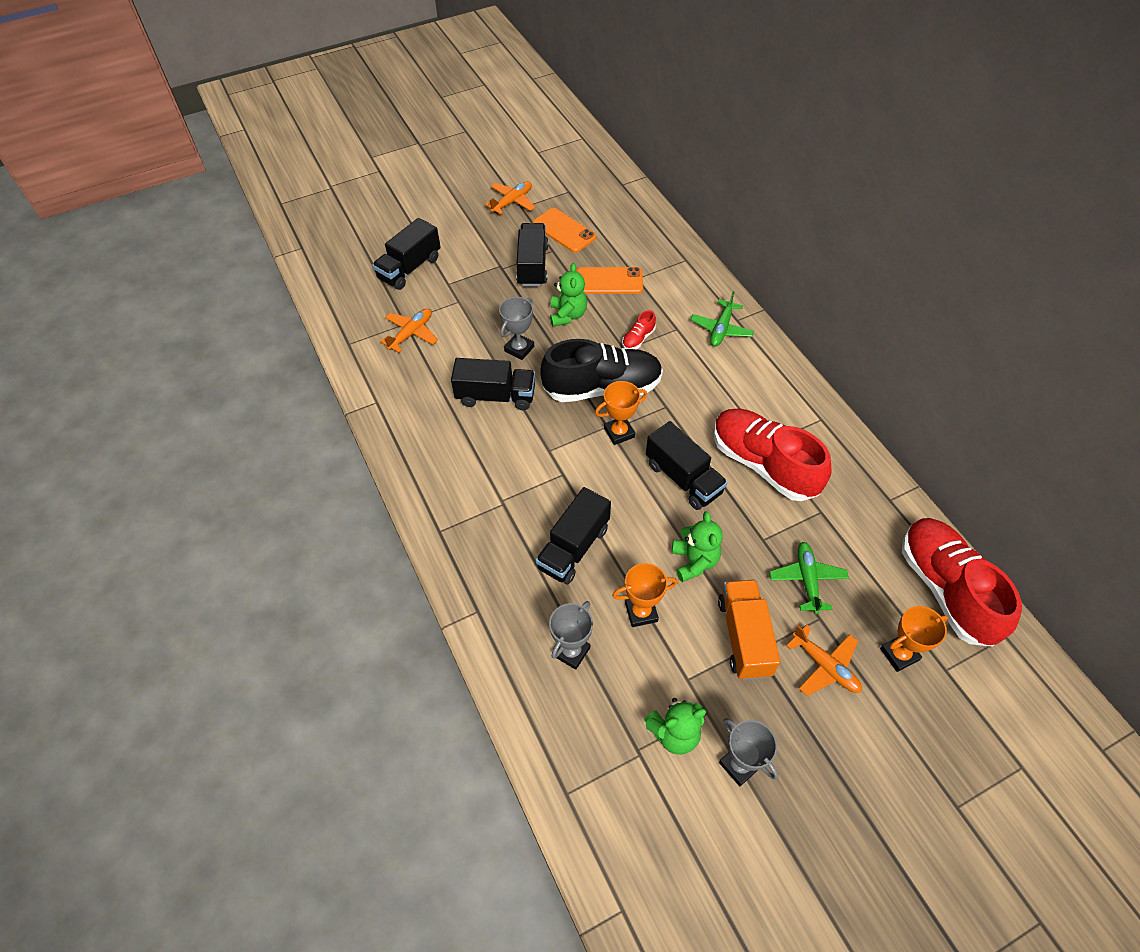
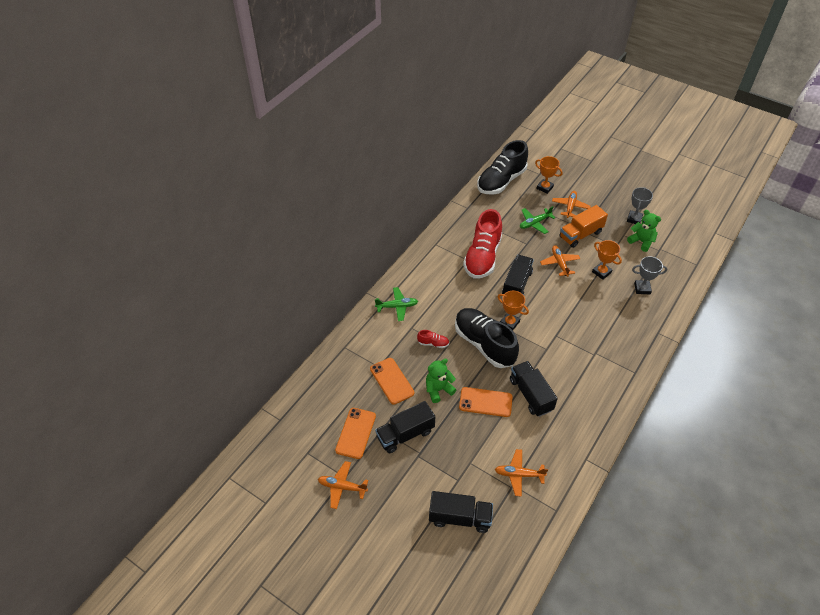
camera: 120 degrees left, 5 degrees down
(519, 349) = (485, 402): grey trophy -> orange phone
(573, 548) = (593, 311): black truck -> none
(694, 561) = (559, 263): green teddy bear -> orange plane
(945, 589) = (501, 181): red shoe -> black shoe

